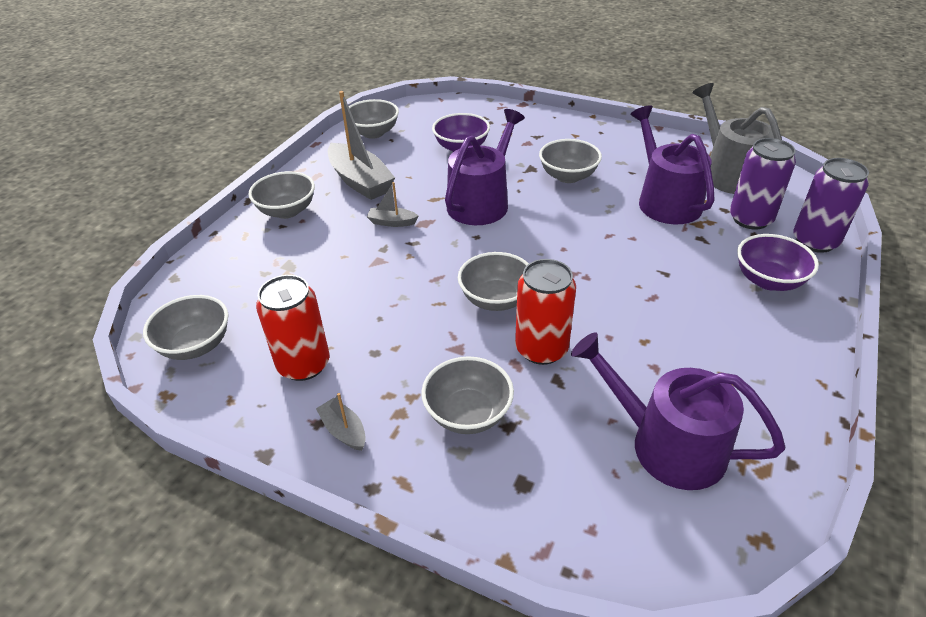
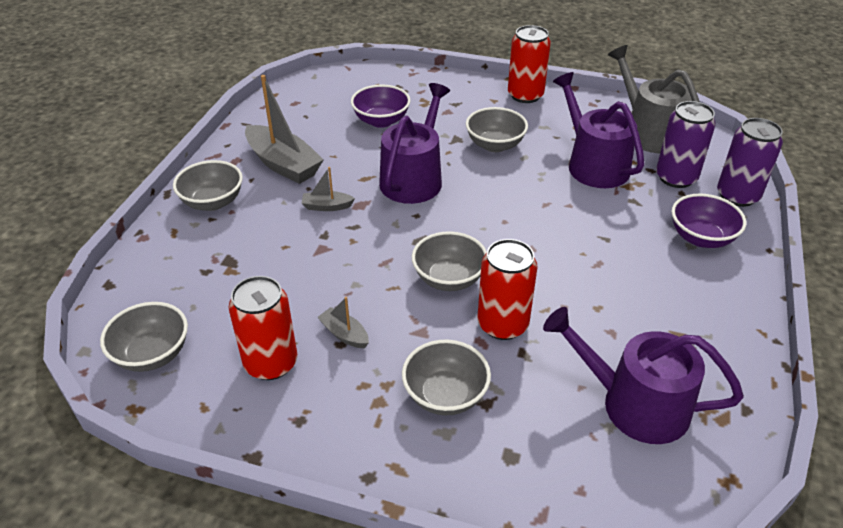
camera: 10 degrees left, 0 degrees up
(344, 430) = (327, 425): grey boat -> grey boat (344, 334)
(373, 133) = (285, 109): grey bowl -> none
(607, 132) = (525, 95): none -> red can

